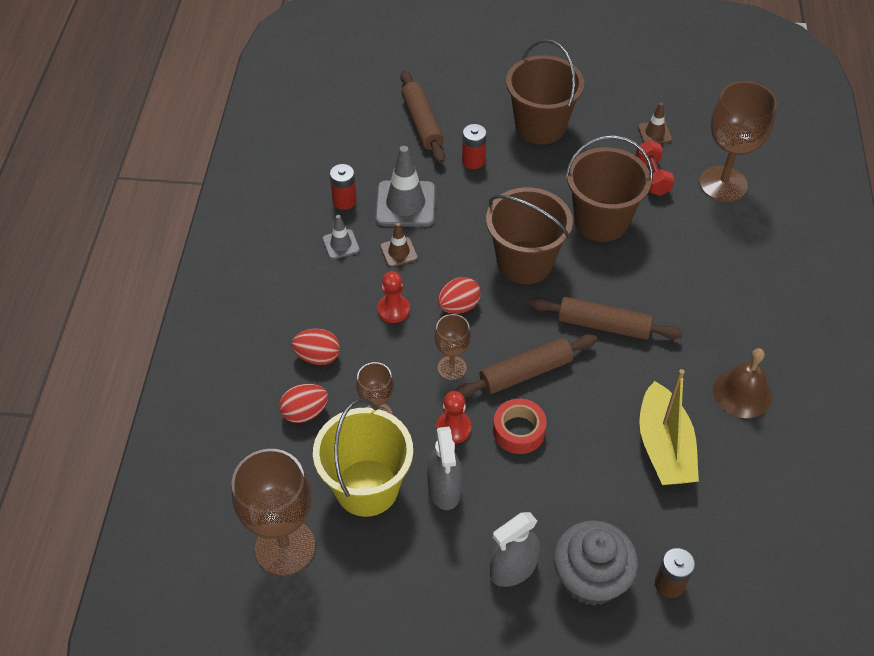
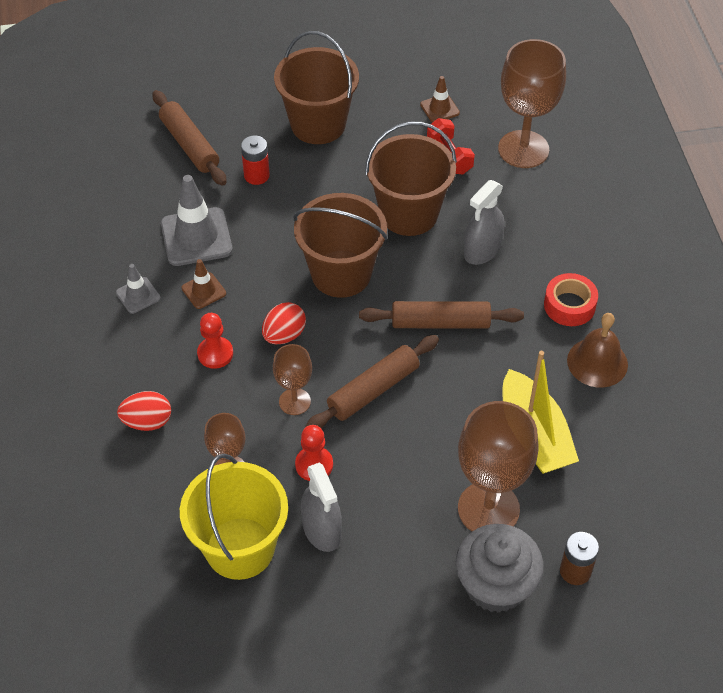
camera: 15 degrees left, 0 degrees up
(285, 547) = (170, 631): brown goblet -> brown goblet (488, 509)
(305, 412) = (151, 484): red egg -> none
(344, 201) = (128, 247): red battery -> none
(513, 568) = (415, 594): grey spray bottle -> grey spray bottle (482, 250)
(519, 431) = (382, 452): red tape -> red tape (569, 305)

